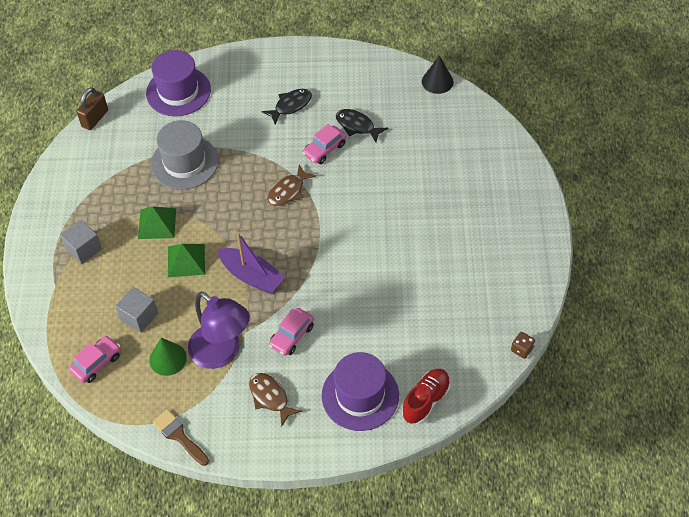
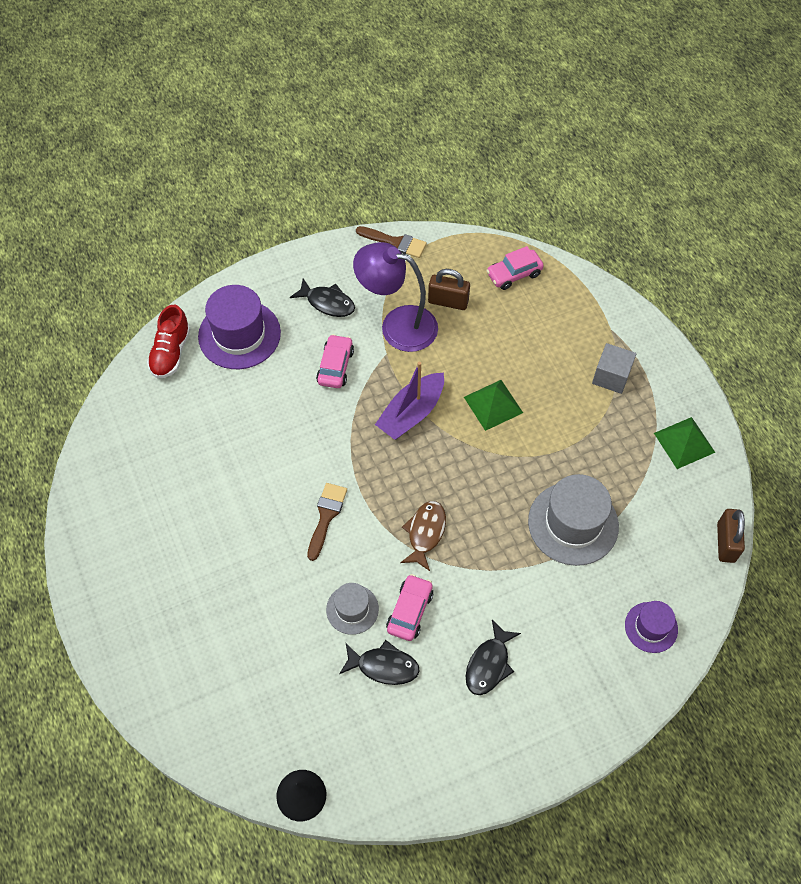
camera: 155 degrees right, 5 degrees up
(96, 363) = (514, 274): pink car -> pink car turned 45 degrees clockwise
(139, 316) = (503, 330): grey cube -> none
(157, 223) = (553, 434): green pyramid -> green pyramid (684, 442)
(167, 359) = (448, 301): green cone -> brown padlock
(178, 91) = (651, 627): purple hat -> purple hat, size x0.56
(251, 276) = (411, 413): purple boat -> purple boat turned 60 degrees counterclockwise
(270, 397) = (327, 303): brown fish -> black fish
(352, 225) = (326, 516): none -> brown brush
(362, 163) = (352, 609): none -> grey hat
(521, 349) = (83, 439): brown dice -> none

